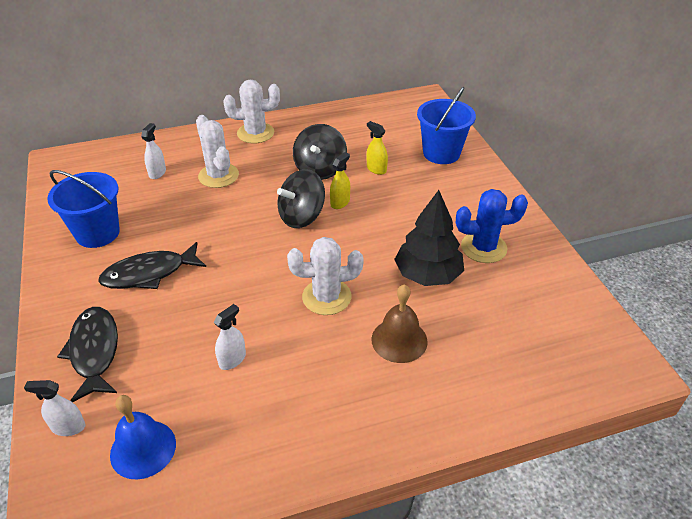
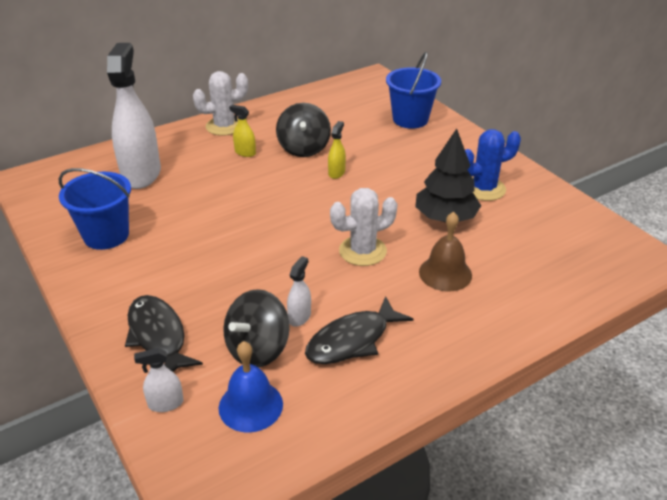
camera: 15 degrees left, 5 degrees down
(149, 273) = (179, 261): black fish -> black fish (352, 340)
(157, 173) = (141, 174): white spray bottle -> white spray bottle, size x2.41
(218, 176) = (206, 167): white cactus -> none
(302, 216) = (306, 190): black spinning top -> black spinning top (258, 349)
(376, 169) = (357, 140): yellow spray bottle -> yellow spray bottle (245, 153)

